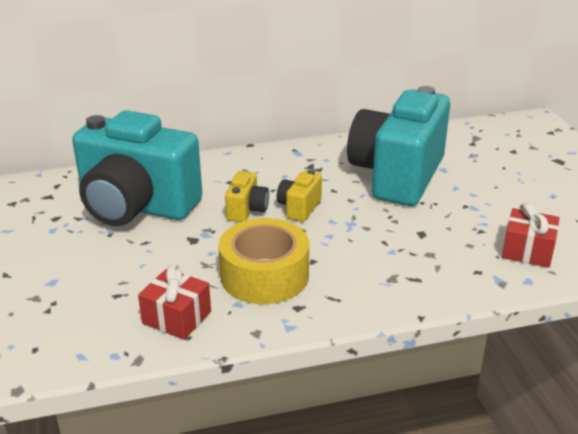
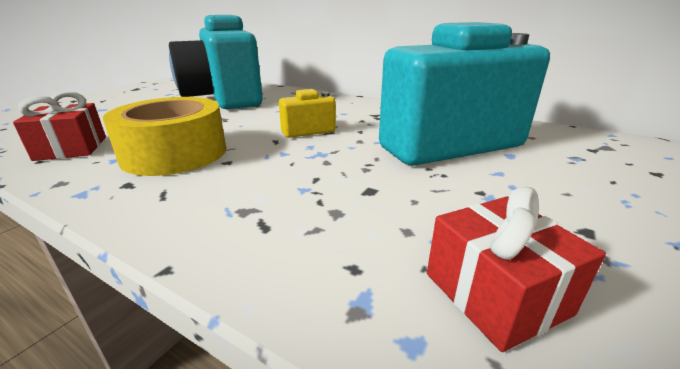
camera: 45 degrees right, 5 degrees down
(247, 210) = (271, 119): yellow camera -> none

